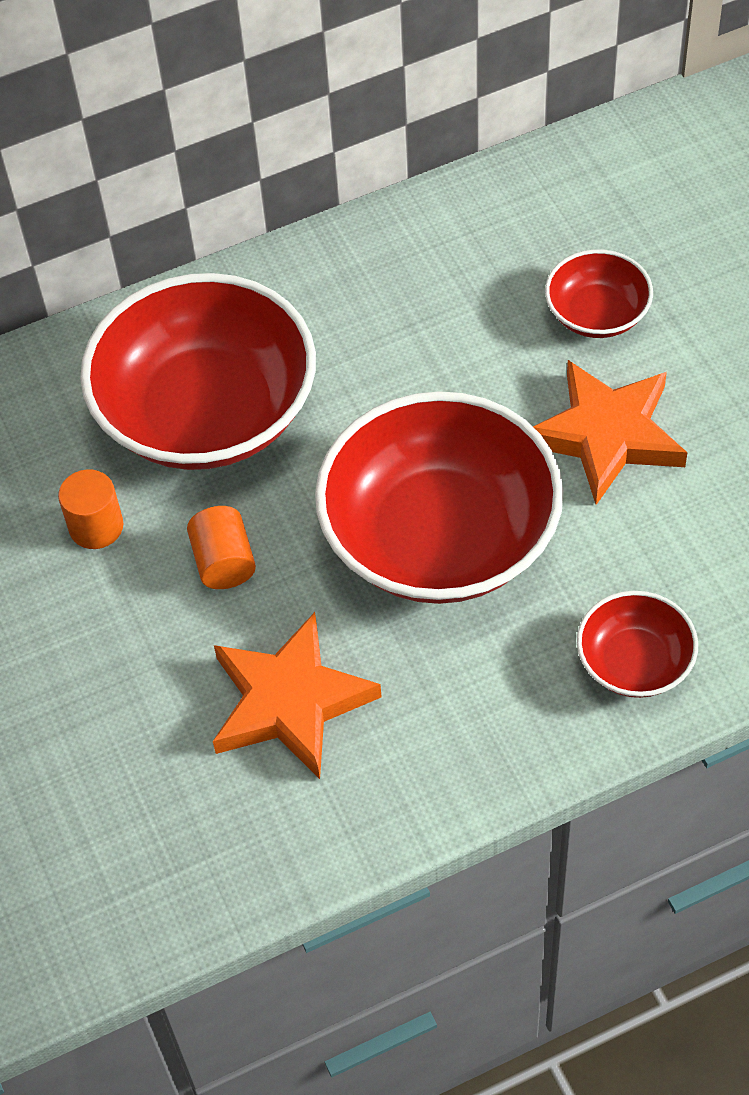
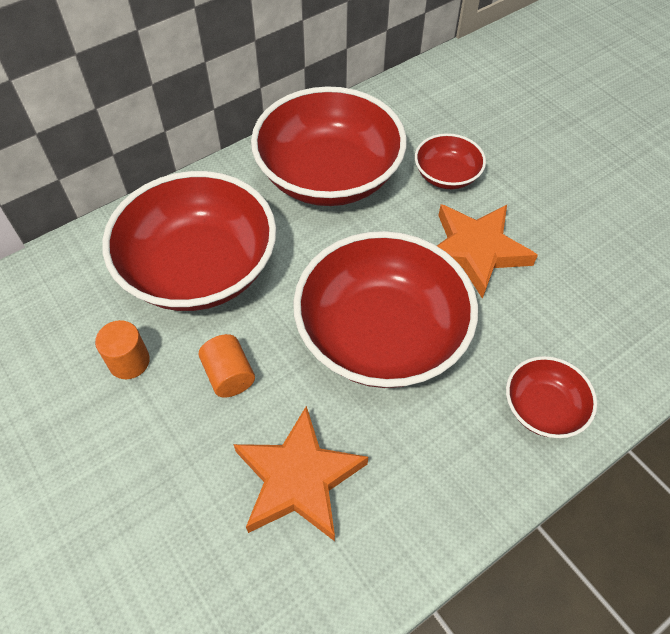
camera: 15 degrees left, 0 degrees up
(419, 293) = (329, 175): none -> red bowl

